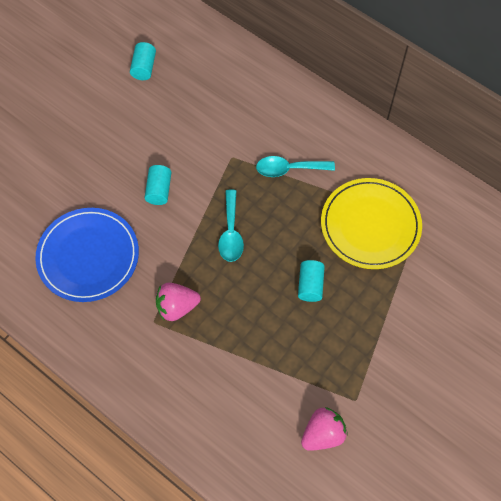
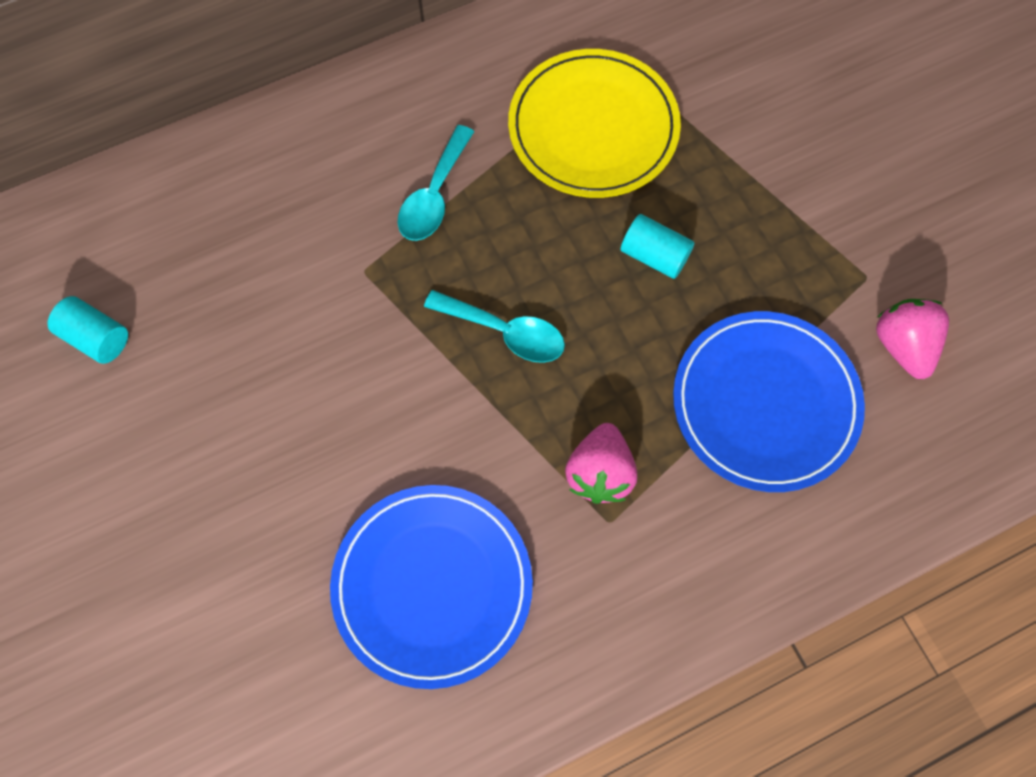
camera: 65 degrees left, 5 degrees up
(159, 190) = (364, 413): turquoise cylinder -> none
(253, 373) = (765, 403): none -> blue plate

